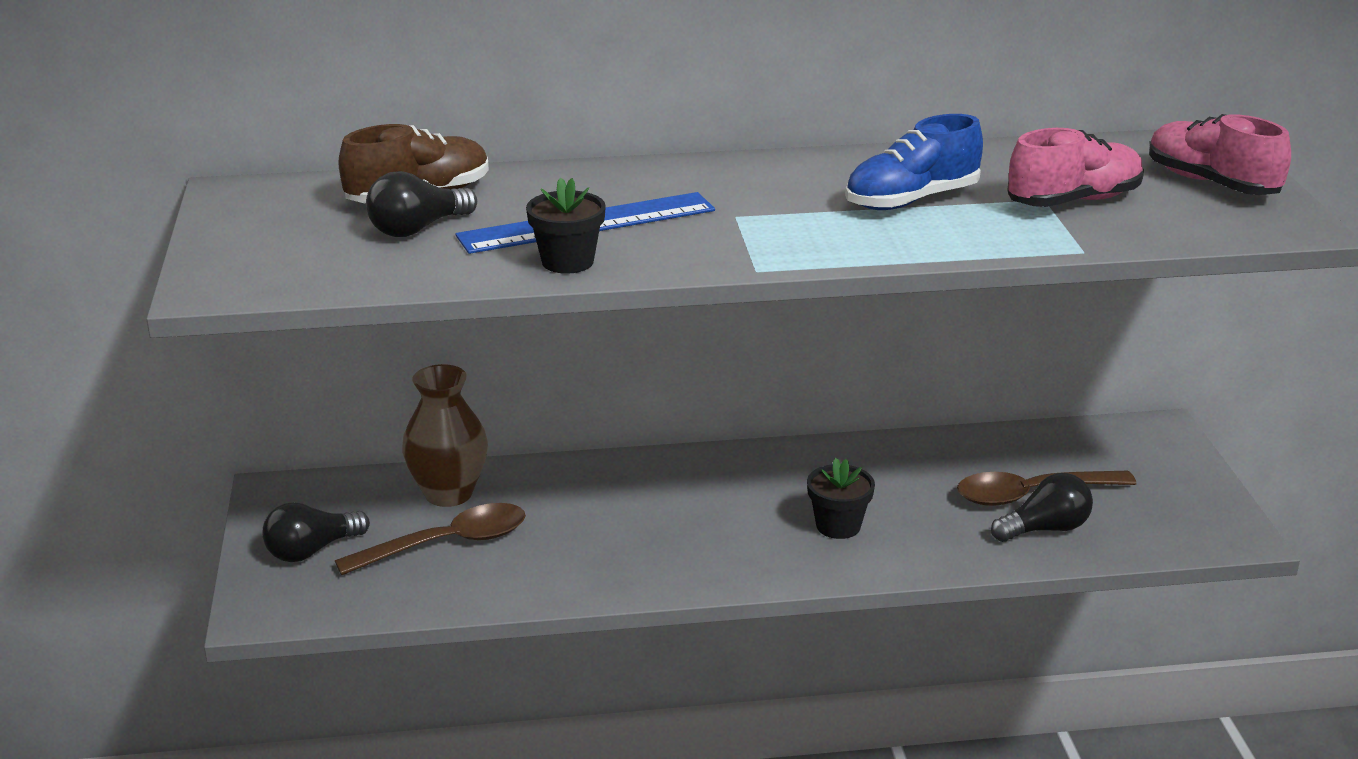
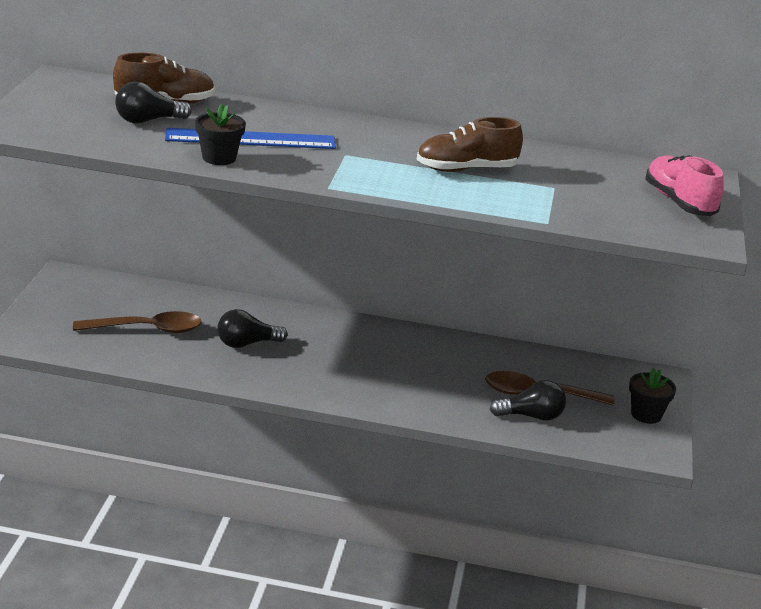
camera: 15 degrees right, 0 degrees up
(311, 550) = (66, 313): black light bulb -> black light bulb (246, 344)
(448, 493) = (167, 301): brown vase -> none
(838, 526) = (396, 380): black flower pot -> black flower pot (646, 414)
(911, 200) = (466, 169): blue shoe -> brown shoe
(1073, 201) = (573, 192): pink shoe -> none

